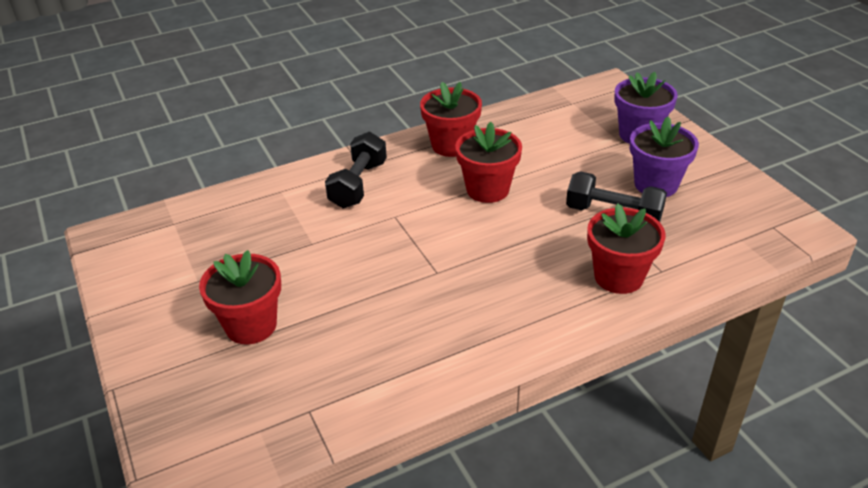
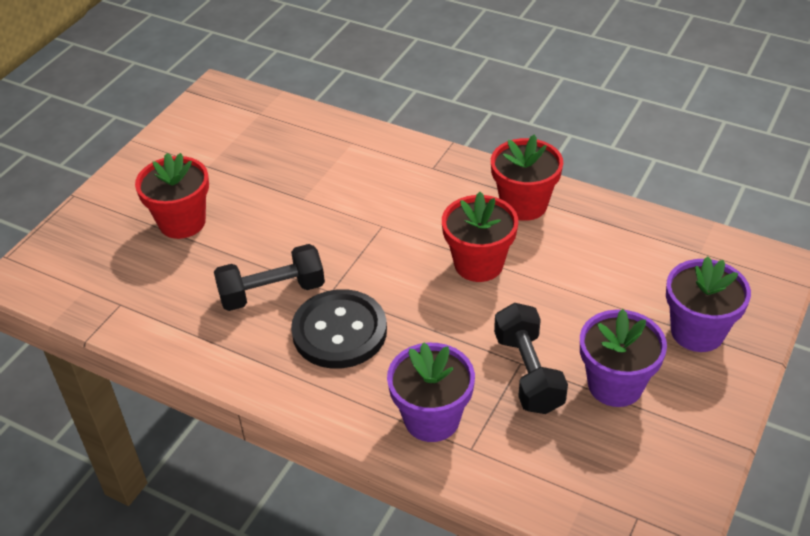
camera: 55 degrees right, 5 degrees up
(358, 184) = (403, 180): black dumbbell -> black dumbbell (272, 292)
(486, 285) = (339, 331): none -> black button
(618, 277) = (431, 419): red flower pot -> purple flower pot

